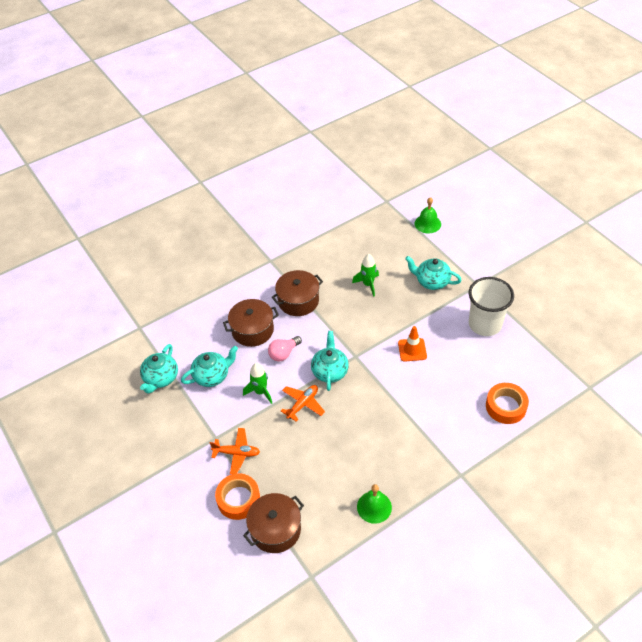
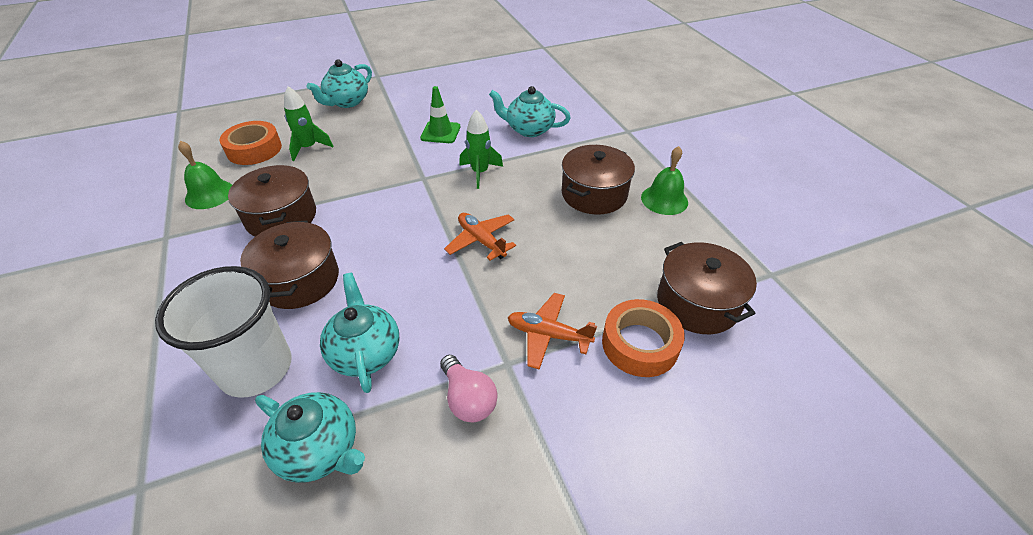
camera: 80 degrees left, 5 degrees down
(237, 453) = (548, 335): orange plane -> orange plane turned 90 degrees counterclockwise
(260, 392) = (435, 287): green rocket -> green rocket (480, 173)
(284, 353) = (374, 248): pink light bulb -> pink light bulb (468, 399)
(330, 371) = (436, 205): turquoise teapot -> turquoise teapot (529, 129)
(367, 460) = (594, 194): none -> brown pot
(412, 350) = (440, 132): orange traffic cone -> green traffic cone
(427, 223) = (253, 89): green bell -> green bell (209, 194)
(485, 324) = (435, 82): white cup -> white cup (256, 368)
(506, 406) = (548, 90): orange tape -> orange tape (254, 149)

